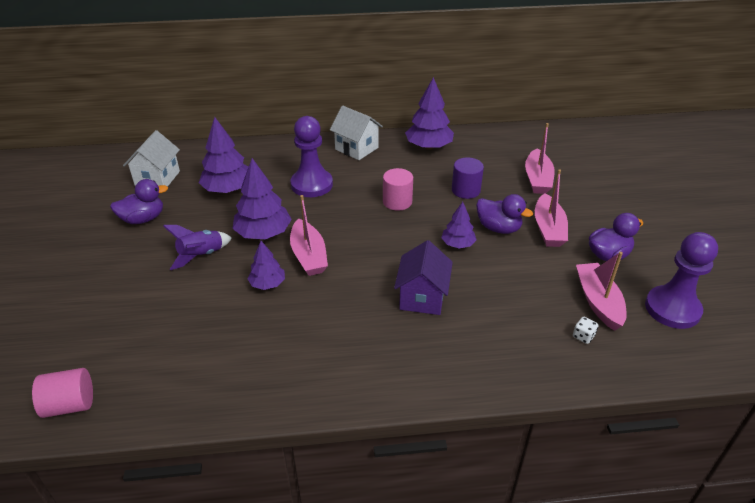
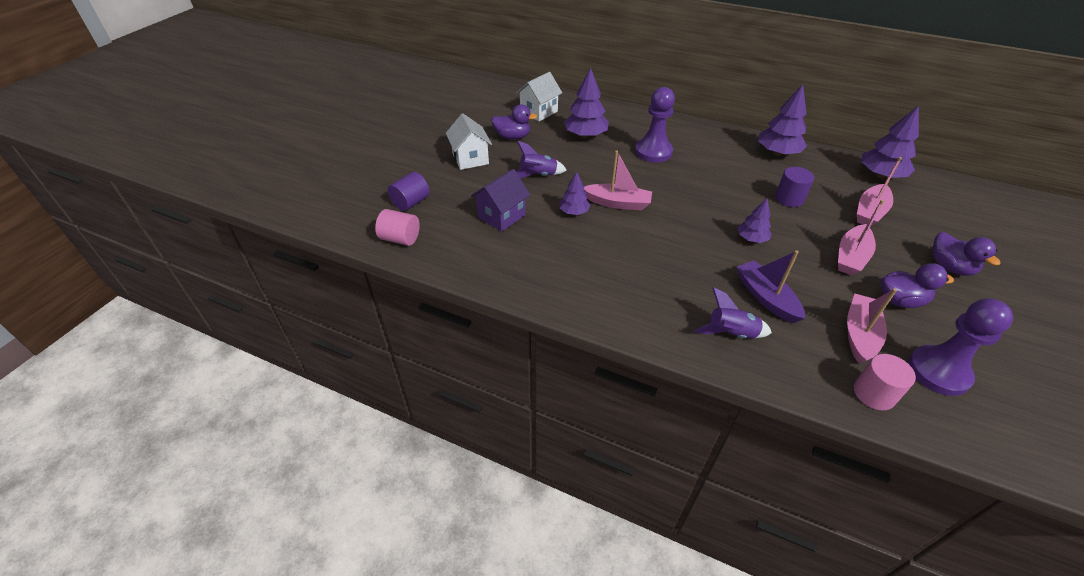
camera: 30 degrees right, 5 degrees up
(57, 350) = (411, 202): none -> purple cylinder
(263, 233) = (593, 175): purple tree -> purple tree (880, 175)
(308, 255) = (617, 203): pink boat -> pink boat turned 90 degrees counterclockwise
(356, 148) = (709, 135): white house -> white house (470, 159)
(397, 202) = (718, 188): pink cylinder -> pink cylinder (874, 393)
(422, 297) = (691, 267): purple house -> purple house (501, 216)
(497, 352) = (731, 334): none -> purple rocket
(498, 228) = (800, 239): purple duck -> purple duck (949, 267)
(505, 300) = (766, 297): none -> purple boat
(583, 336) = (822, 355): white dice -> none

